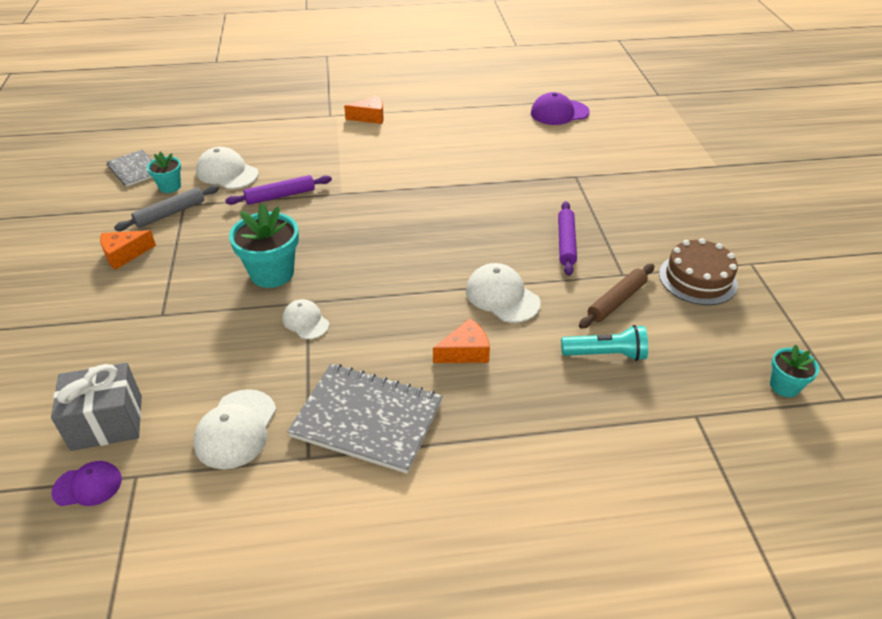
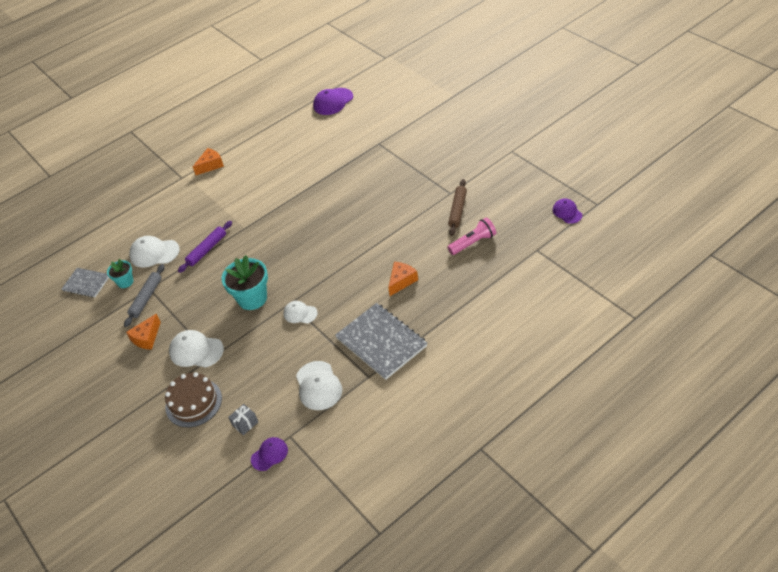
camera: 25 degrees left, 5 degrees up
(107, 422) = (245, 423): grey gift -> grey gift, size x0.50
(367, 419) = (381, 342): grey notebook -> grey notebook turned 60 degrees clockwise
(502, 296) = (396, 240): white cap -> white cap (196, 351)
(566, 243) = (405, 190): purple rolling pin -> none
(606, 354) = (473, 243): turquoise flashlight -> pink flashlight
(697, 279) = (490, 175): brown cake -> brown cake (193, 402)
(784, 386) = (567, 212): turquoise flower pot -> purple cap

